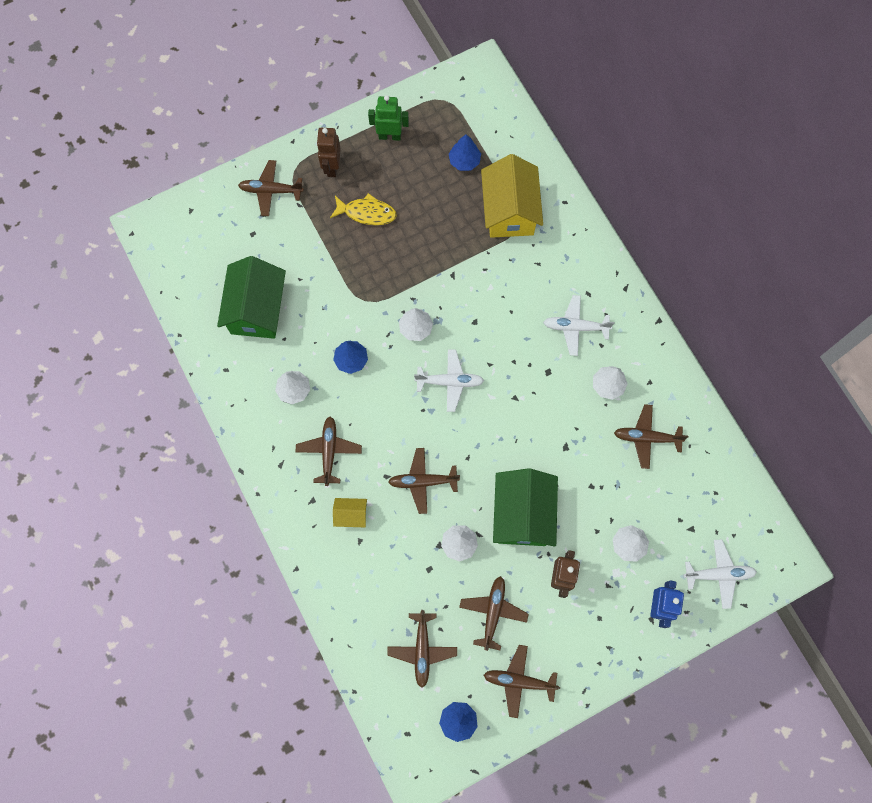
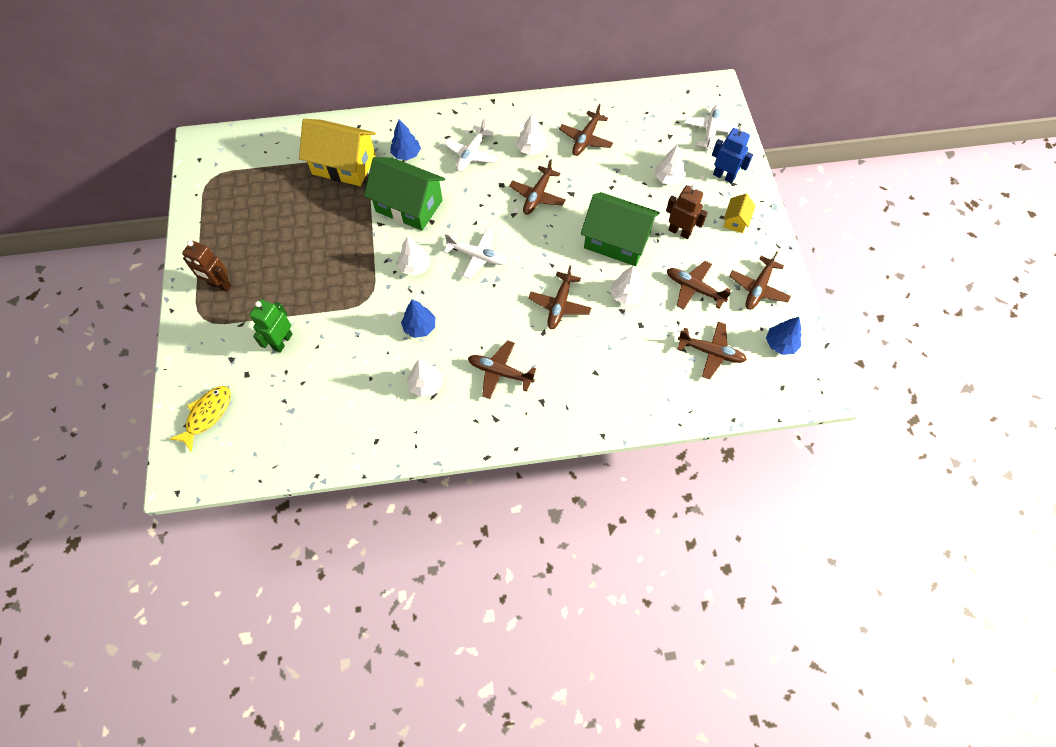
camera: 70 degrees left, 10 degrees down
(257, 309) = (327, 393): green house -> green house (409, 206)
(271, 191) = (211, 344): brown plane -> brown plane (537, 196)
(351, 515) = (568, 372): yellow house -> yellow house (736, 220)
(367, 213) = (283, 271): yellow fish -> yellow fish (207, 415)
(390, 136) = (218, 230): green robot -> green robot (282, 341)
(450, 382) = (477, 256): white plane -> white plane turned 90 degrees clockwise
(464, 161) = (278, 182): blue tree -> blue tree (406, 154)

